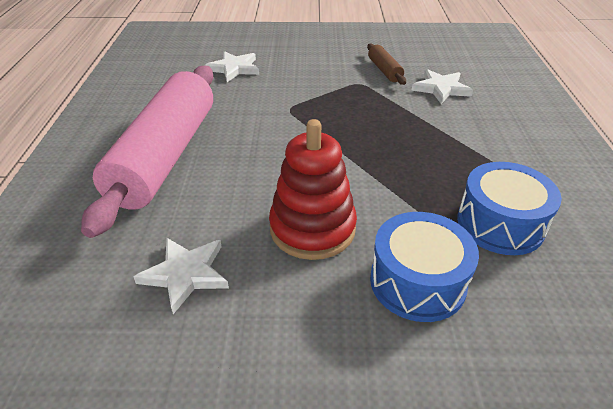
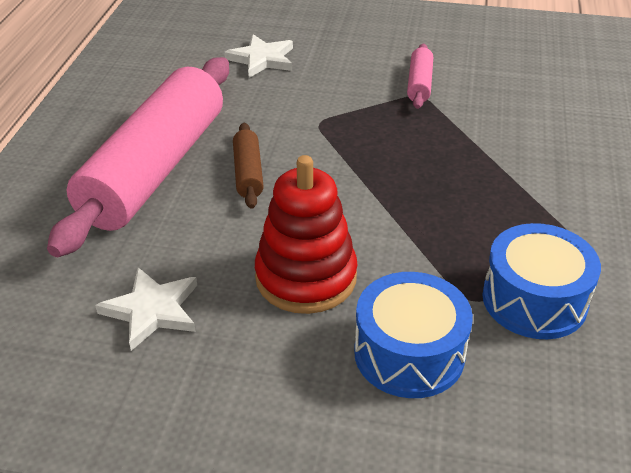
camera: 10 degrees right, 0 degrees up
(357, 76) = (419, 84): none -> pink rolling pin
(384, 70) = (459, 80): brown rolling pin -> brown rolling pin (248, 173)
(441, 88) = (527, 113): white star -> none

